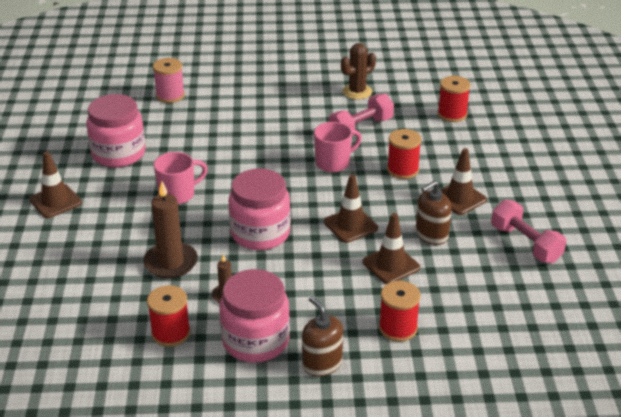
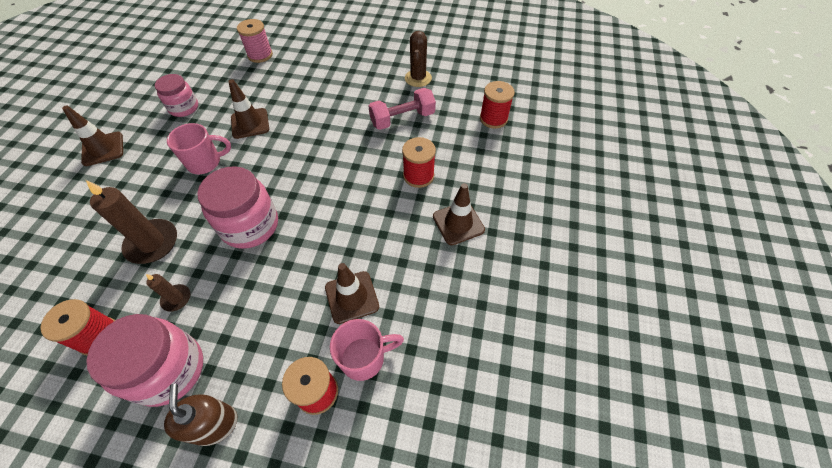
camera: 15 degrees right, 20 degrees up
(118, 154) = (184, 108): pink jar -> pink jar, size x0.62
(334, 163) = (359, 154): pink mug -> pink mug (364, 358)
(350, 225) = (338, 234): brown traffic cone -> brown traffic cone (250, 123)
(357, 92) = (418, 78): brown cactus -> brown cactus turned 60 degrees counterclockwise
(431, 235) = (410, 265): brown soap dispenser -> none
(525, 244) = (501, 301): pink dumbbell -> none

